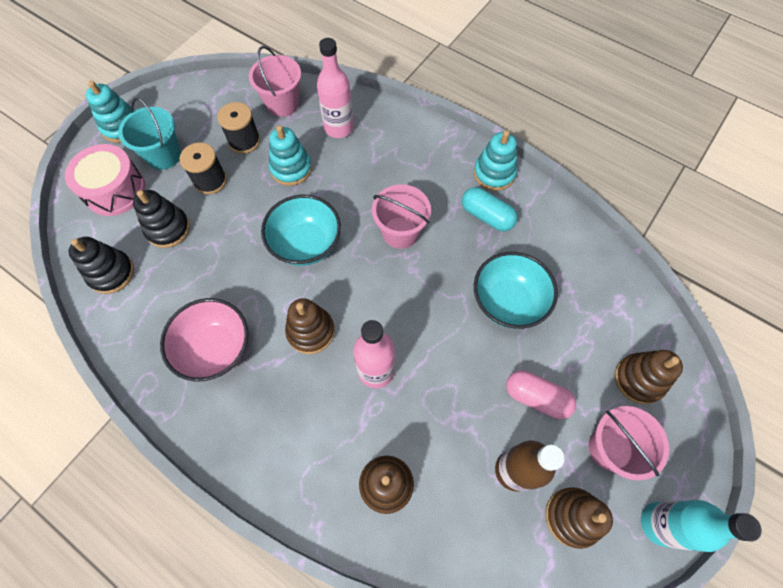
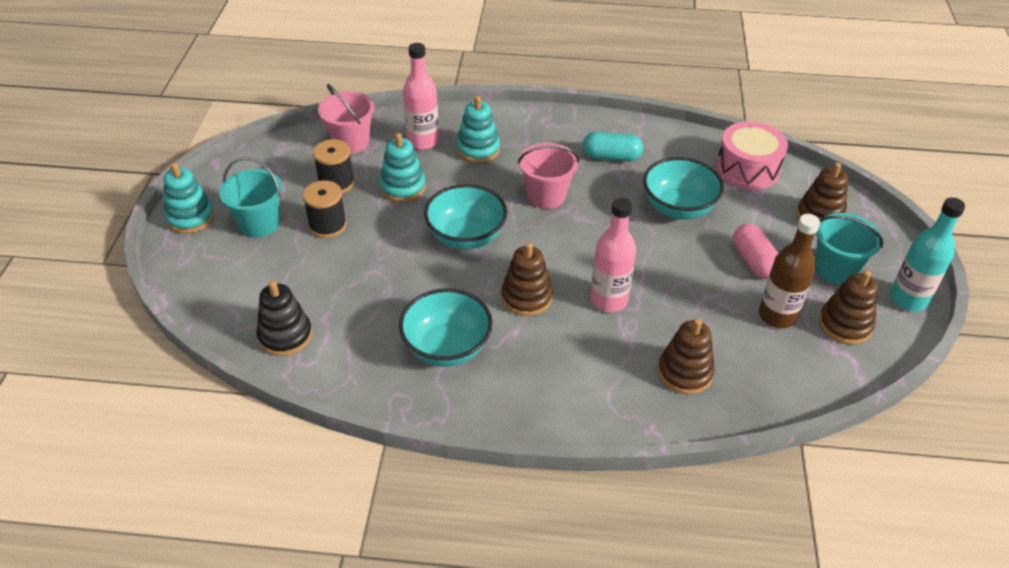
camera: 30 degrees left, 20 degrees down
(115, 190) = (229, 270): pink drum -> pink drum (747, 169)
(168, 229) = (316, 278): black stacking toy -> none
(215, 349) = (447, 348): pink bowl -> turquoise bowl
(494, 173) = (592, 125): turquoise stacking toy -> turquoise stacking toy (478, 149)
(536, 397) = (754, 261): pink capsule -> pink capsule turned 75 degrees clockwise
(610, 448) = (835, 269): pink bucket -> turquoise bucket

